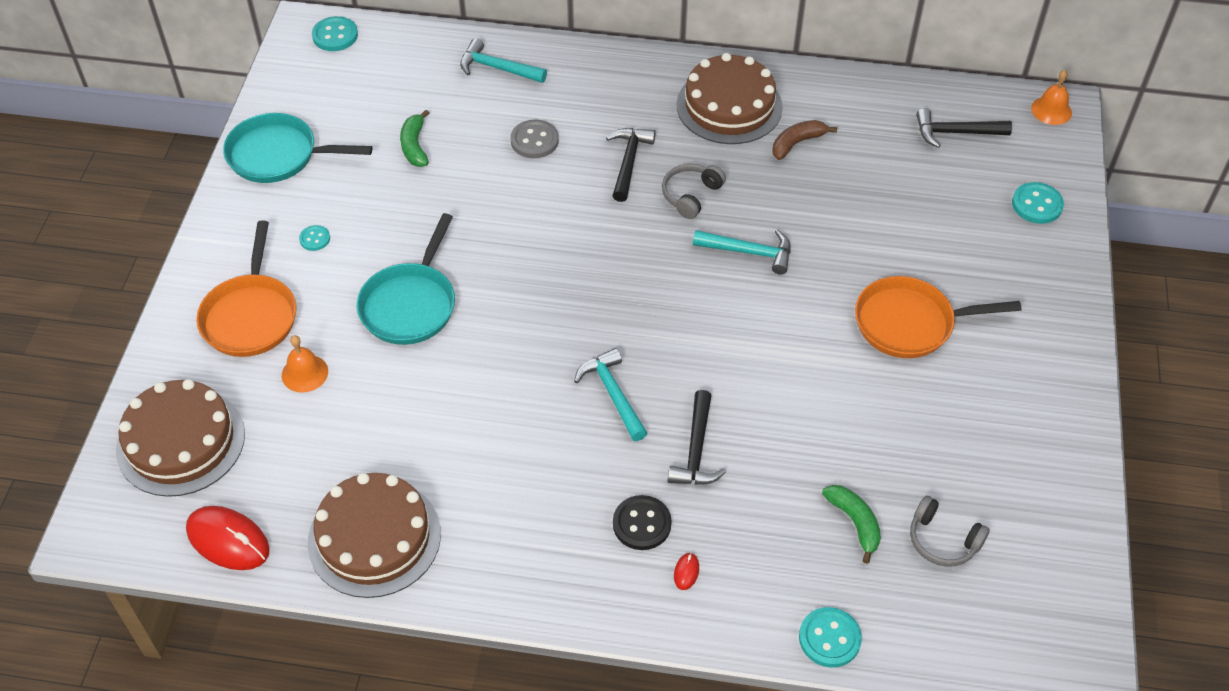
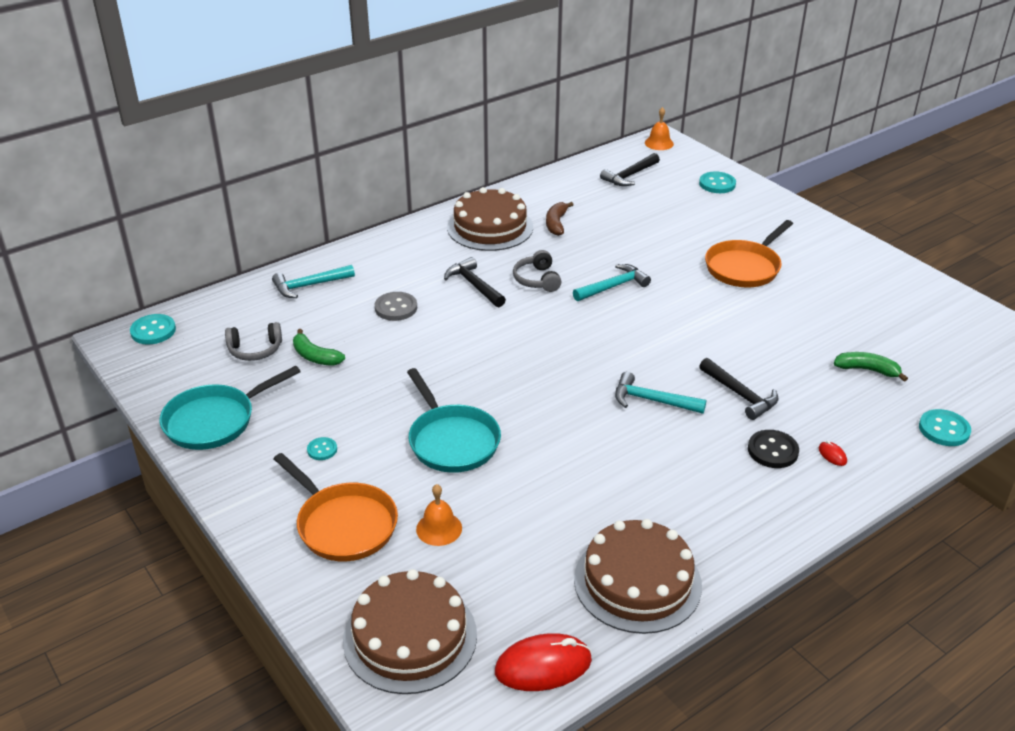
camera: 45 degrees left, 15 degrees down
(942, 540) = (915, 348): grey headphones -> grey headphones (255, 350)

